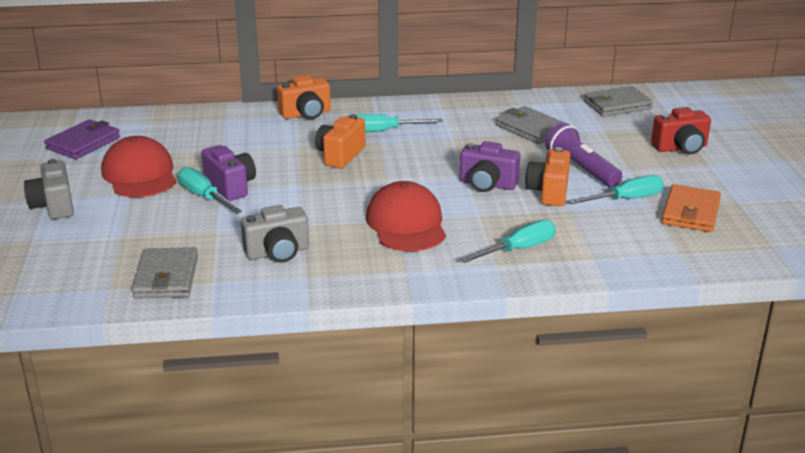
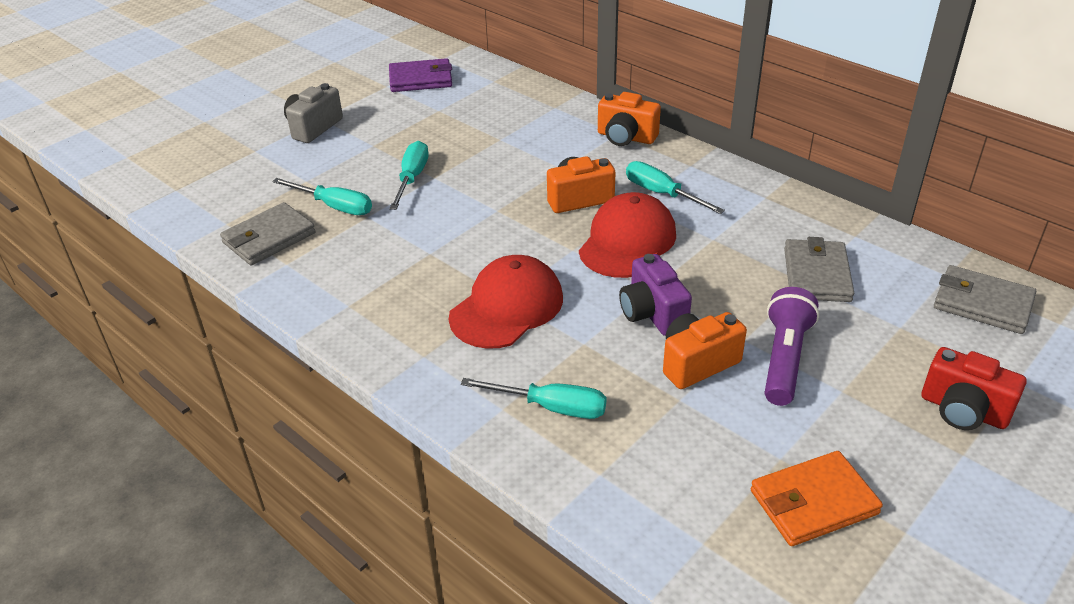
camera: 50 degrees right, 10 degrees up
(140, 174) = (407, 130): red cap -> red cap (627, 241)
(230, 186) = (445, 180): purple camera -> none
(278, 253) = (369, 267): grey camera -> none
(626, 199) = (766, 431): turquoise screwdriver -> turquoise screwdriver (334, 206)

